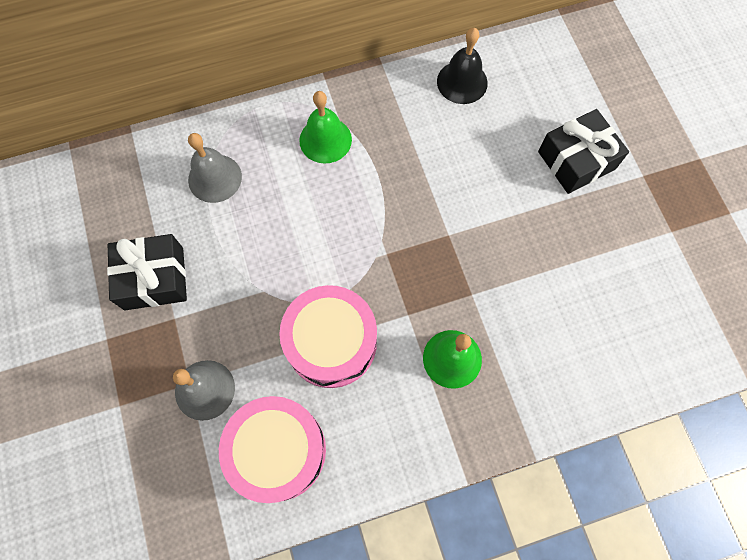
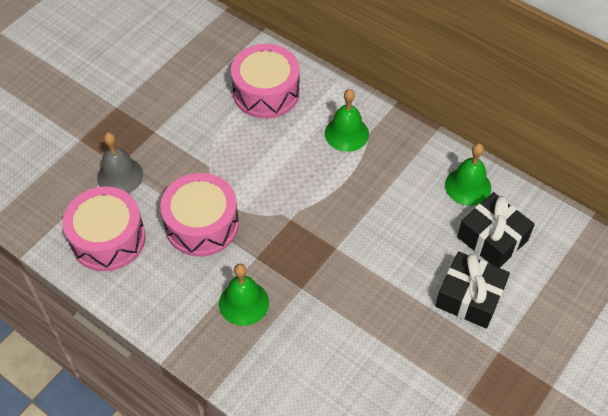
camera: 55 degrees right, 15 degrees down
(154, 278) = (172, 105): black gift -> black gift (492, 238)
(215, 178) = (266, 92): grey bell -> pink drum
(462, 82) = (468, 186): black bell -> green bell

